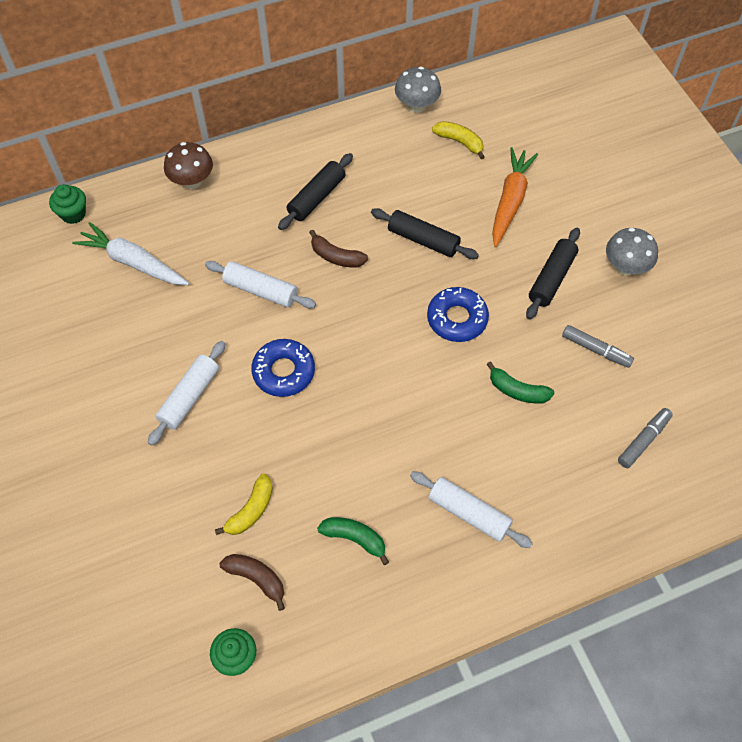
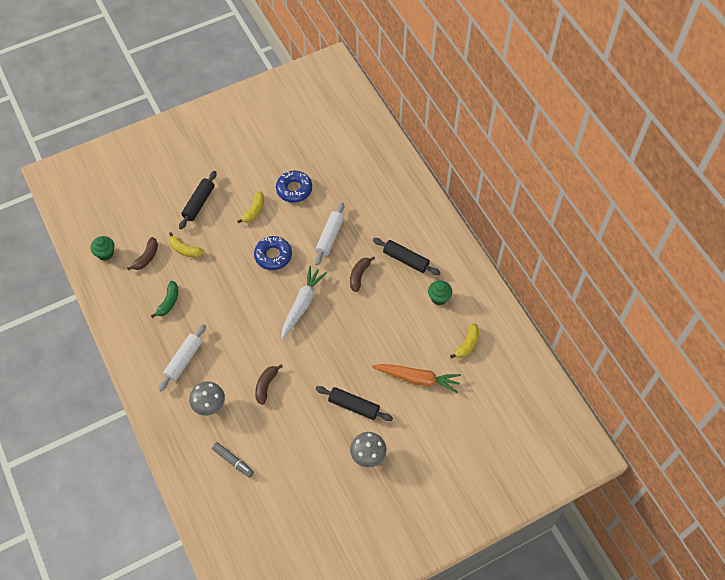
camera: 85 degrees right, 0 degrees up
(73, 214) = (377, 132): green cupcake -> green cupcake (439, 298)
(133, 262) = (344, 168): white carrot -> white carrot (302, 304)
(189, 397) = (254, 211): white rolling pin -> yellow banana
(192, 181) = (410, 189): brown mushroom -> none
(416, 106) = (497, 314): grey mushroom -> grey mushroom (209, 405)
(423, 240) = (378, 325): black rolling pin -> black rolling pin (199, 203)
(457, 319) = (317, 348): blue donut -> blue donut (294, 189)
(517, 390) = (266, 385): green banana -> brown banana
(596, 349) = (299, 433): grey marker -> none

